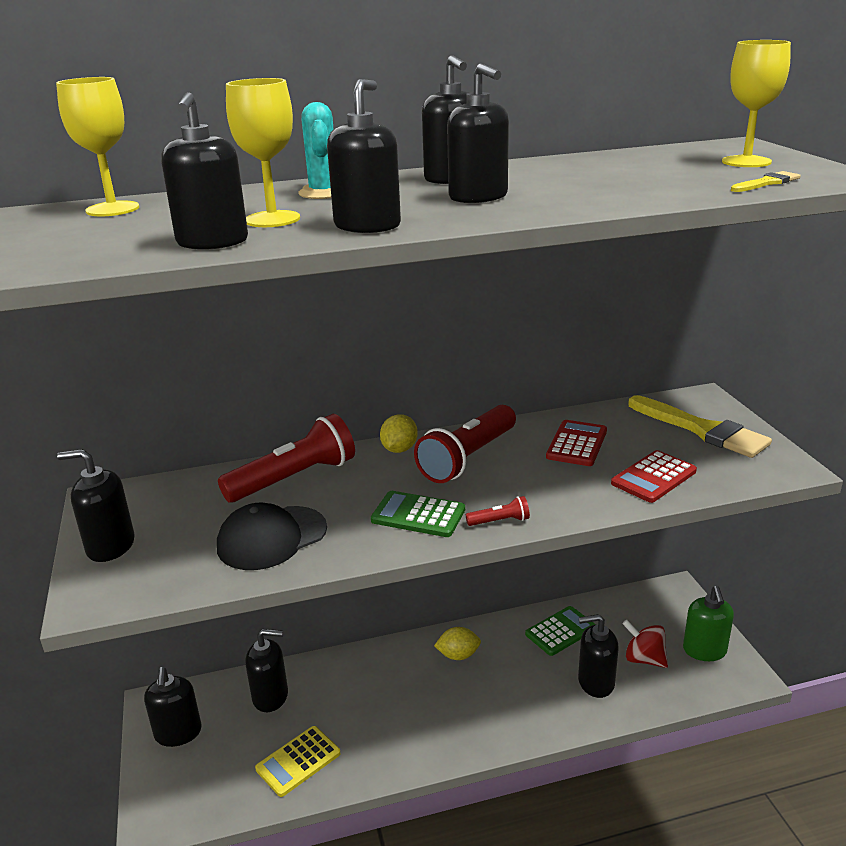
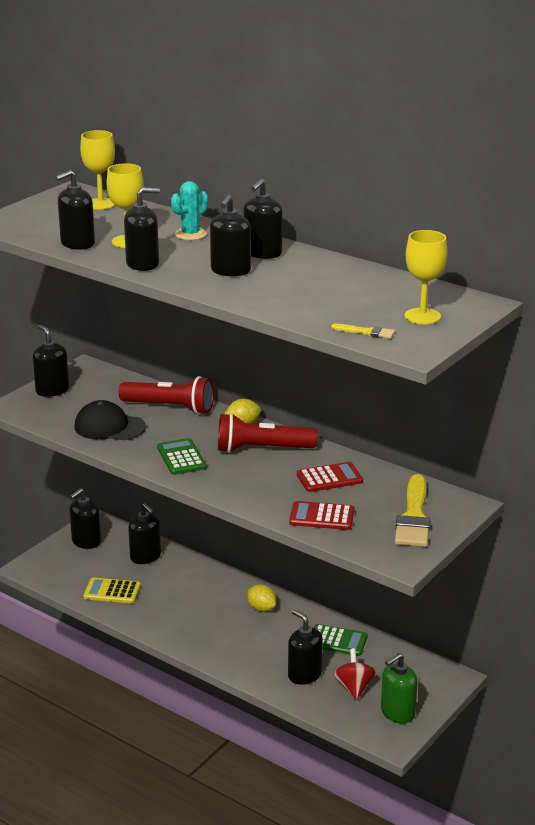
camera: 50 degrees right, 0 degrees up
(500, 521) = (206, 483): red flashlight -> none

